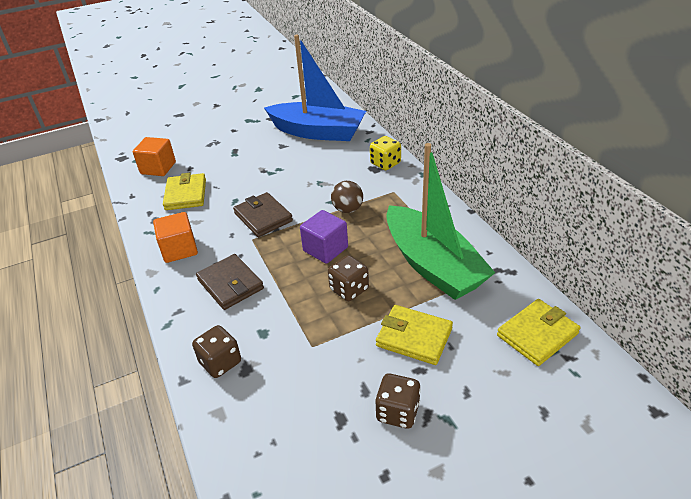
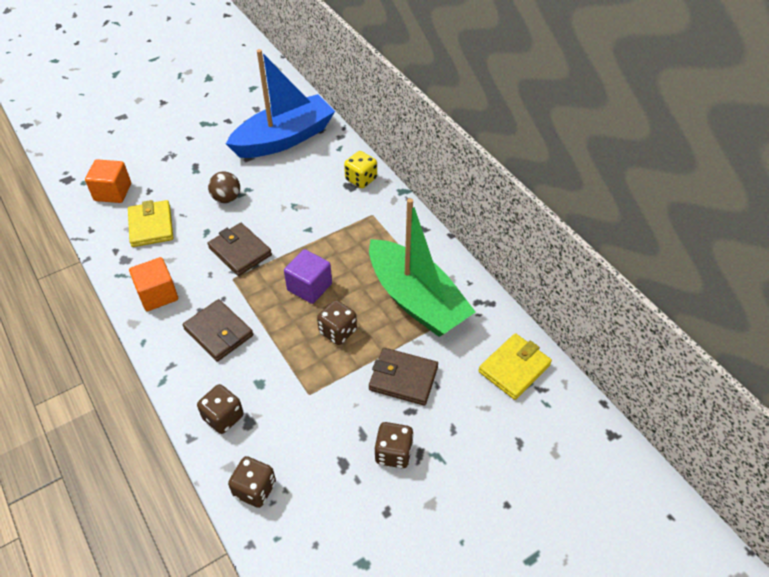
camera: 10 degrees left, 10 degrees up
(240, 438) = (255, 489): none -> brown dice
(318, 132) = (284, 139): blue boat -> blue boat turned 45 degrees counterclockwise
(347, 209) = (327, 238): brown ball -> brown ball (226, 198)
(414, 337) = (403, 378): yellow wallet -> brown wallet

